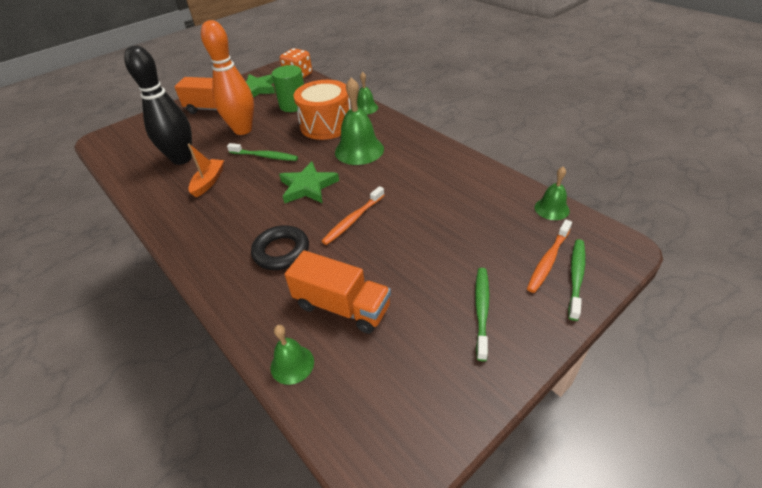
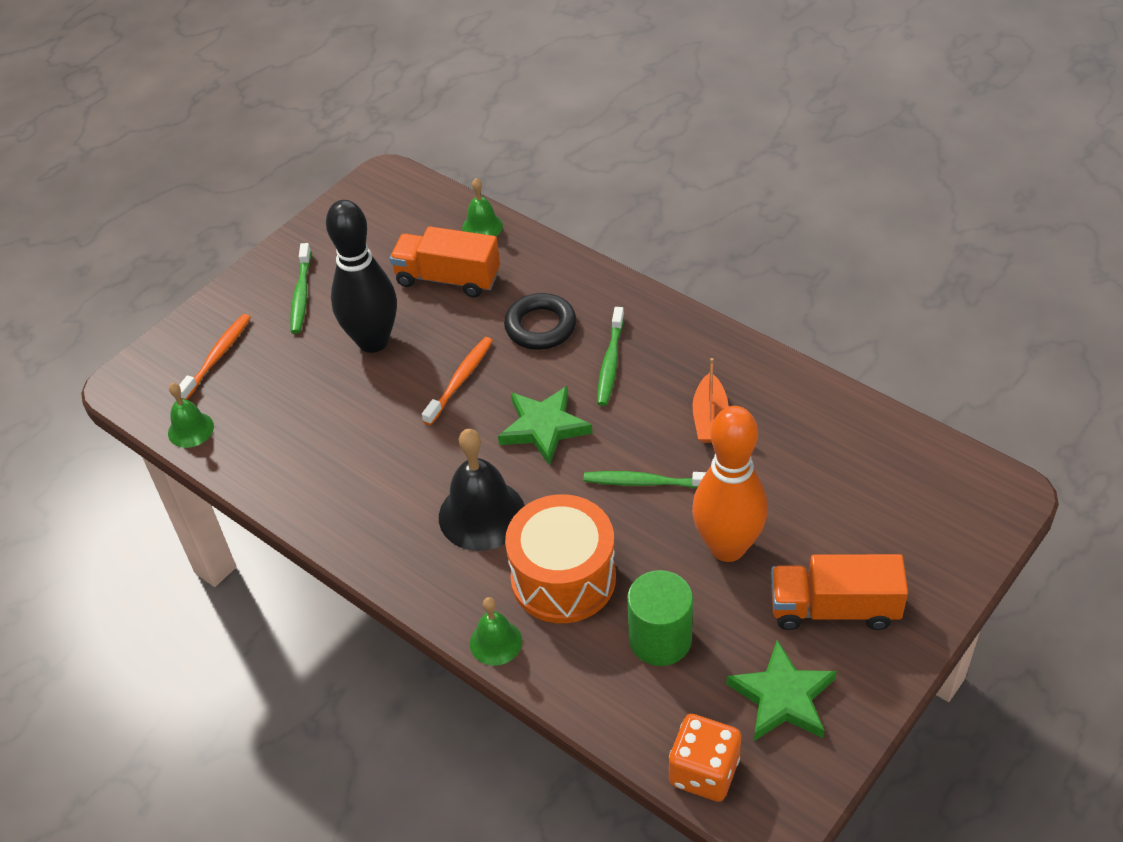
camera: 170 degrees right, 5 degrees up
(182, 159) = (794, 460): black bowling pin -> black bowling pin (373, 341)
(359, 150) = (482, 514): green bell -> black bell
(576, 277) = (193, 341): green toothbrush -> green toothbrush (610, 363)

